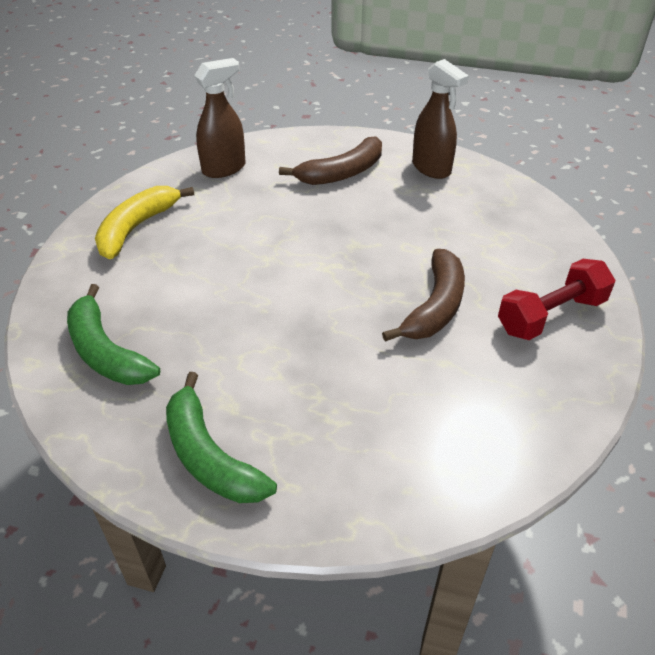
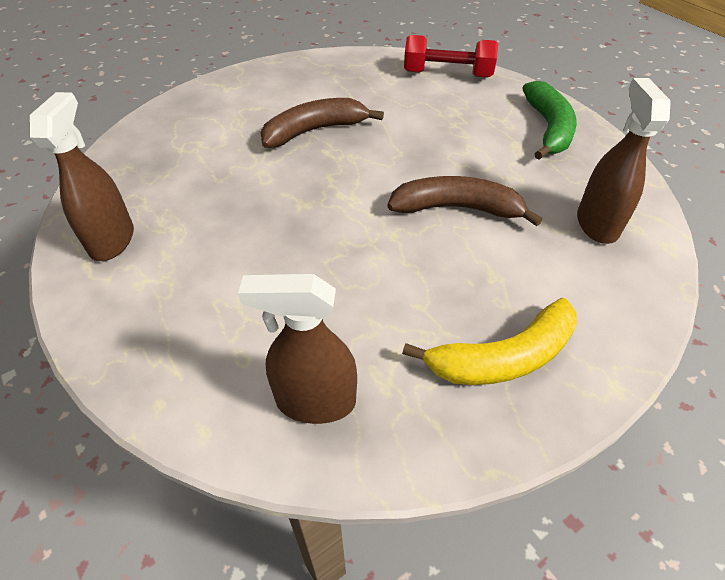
camera: 140 degrees left, 5 degrees up
(106, 351) = (597, 224): green banana -> brown spray bottle
(341, 173) = (198, 293): brown banana -> brown banana (457, 208)
(551, 315) = (256, 93): red dumbbell -> red dumbbell (447, 74)

